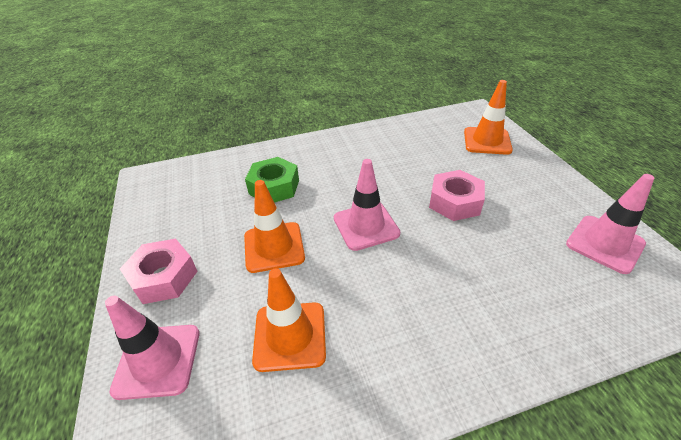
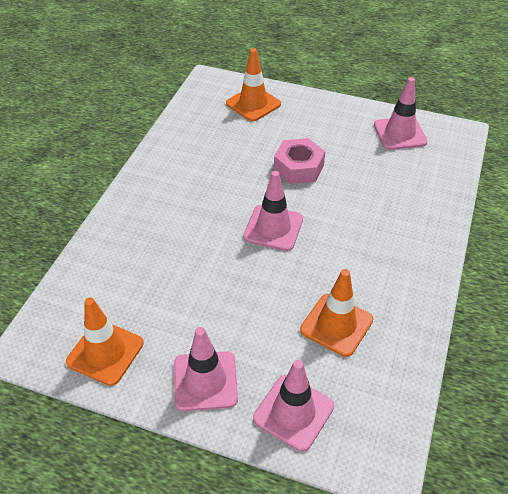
camera: 55 degrees left, 5 degrees up
(164, 277) = (205, 381): pink nut -> pink traffic cone
(274, 187) = (163, 257): green nut -> none
(274, 247) = (241, 293): orange traffic cone -> orange traffic cone (105, 352)

